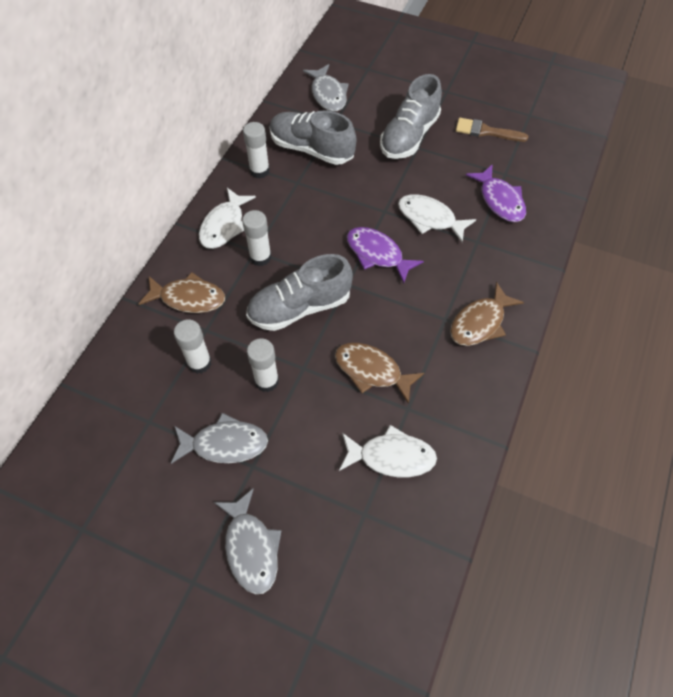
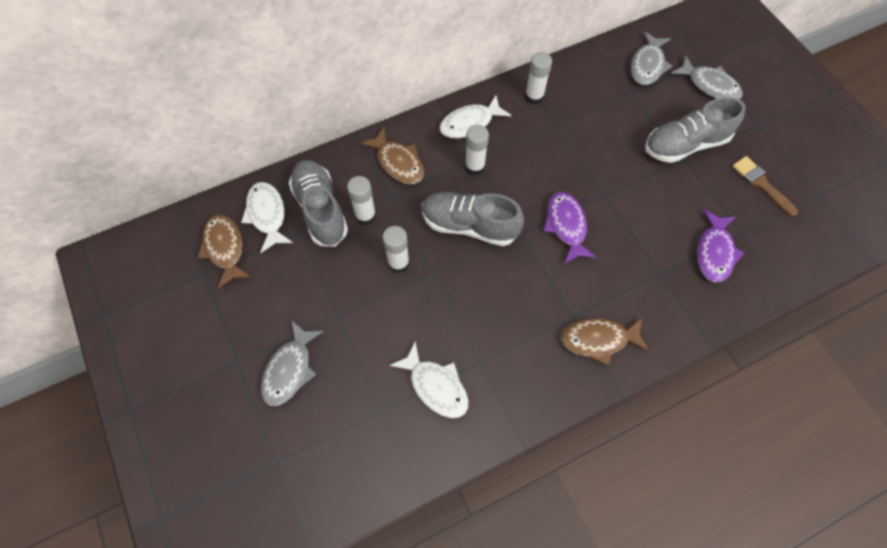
camera: 40 degrees right, 5 degrees up
(225, 444) = (333, 286): grey fish -> grey fish (709, 85)
(311, 149) = (591, 104): grey shoe -> grey shoe (320, 210)
(372, 371) = (479, 313): brown fish -> brown fish (225, 248)
(430, 218) = (637, 226): white fish -> white fish (267, 215)

